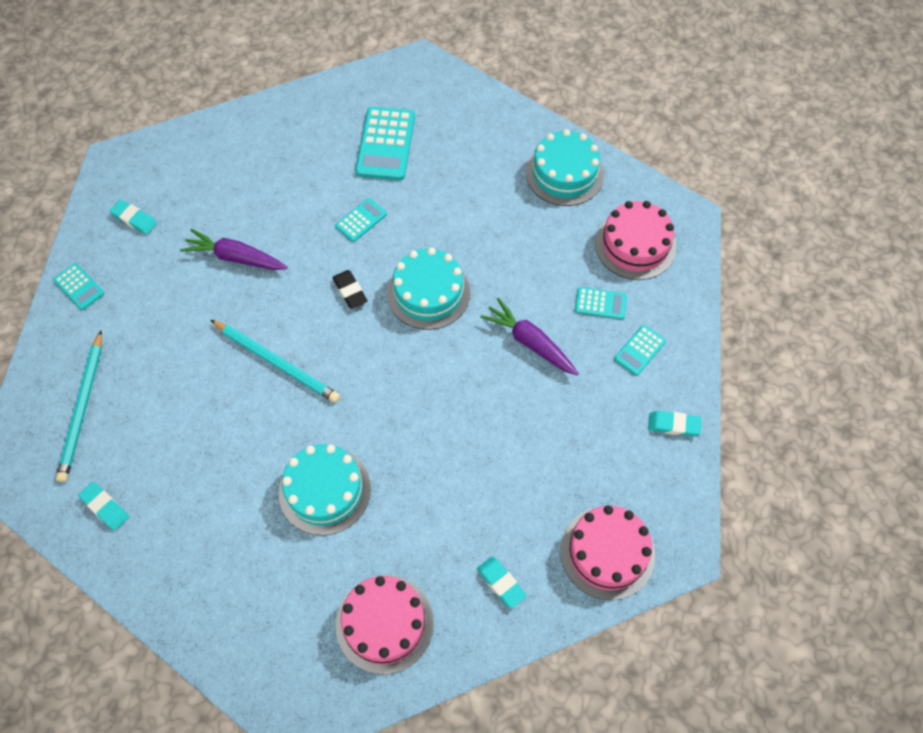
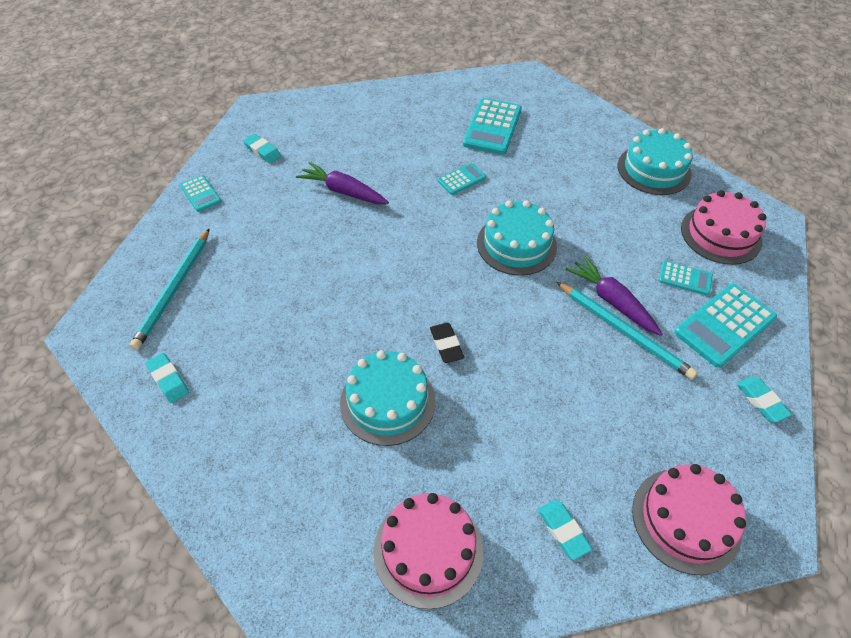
camera: 10 degrees right, 10 degrees down
(277, 362) = (363, 280): turquoise pencil -> turquoise pencil (624, 332)
(350, 291) = (442, 232): black eraser -> black eraser (446, 345)
(639, 350) = (724, 325): turquoise calculator -> turquoise calculator, size x1.85
(673, 425) = (761, 401): turquoise eraser -> turquoise eraser turned 45 degrees clockwise

